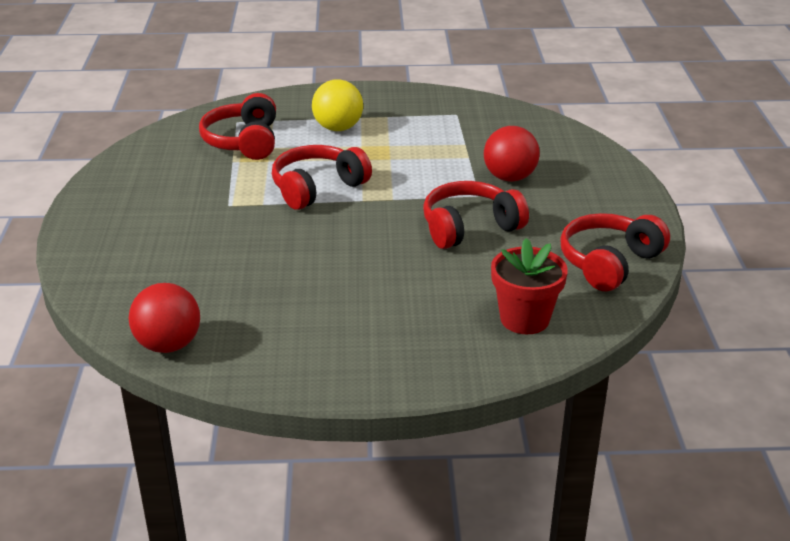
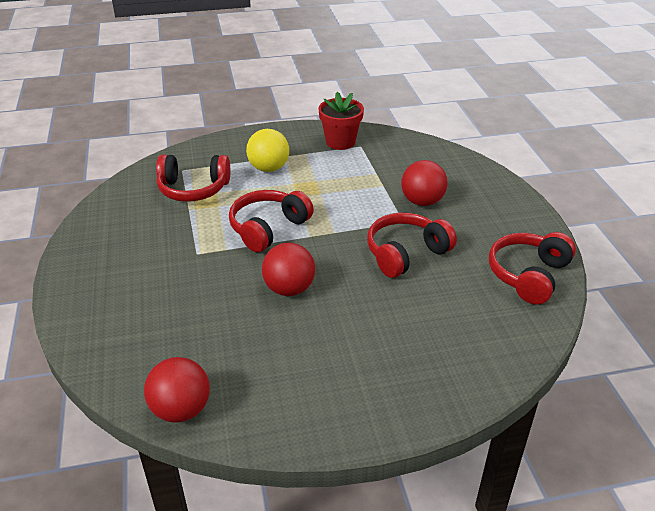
camera: 10 degrees left, 5 degrees up
(244, 142) = (193, 189): red headphones -> red headphones turned 75 degrees counterclockwise
(321, 248) = (289, 289): none -> red ball
(524, 319) = (480, 340): red flower pot -> red flower pot (340, 142)

